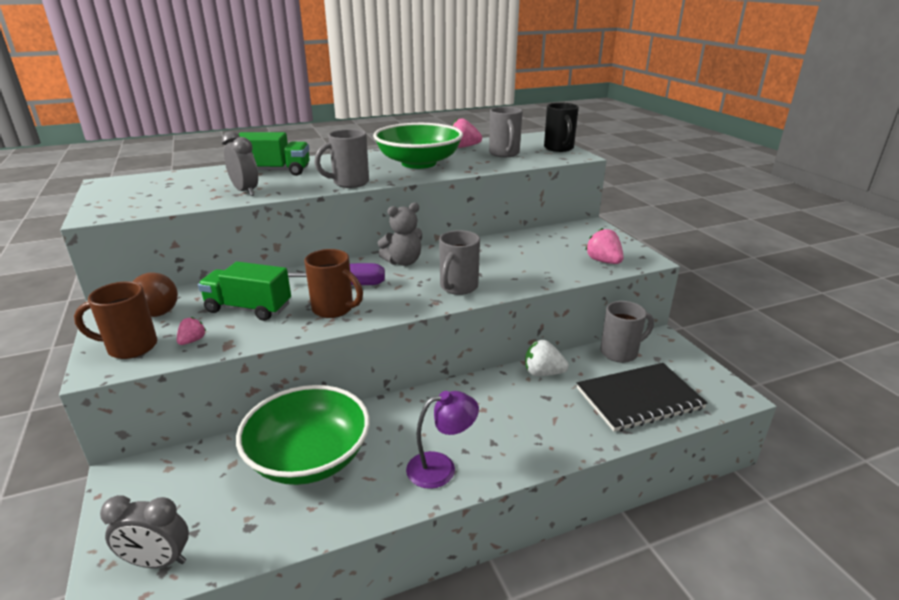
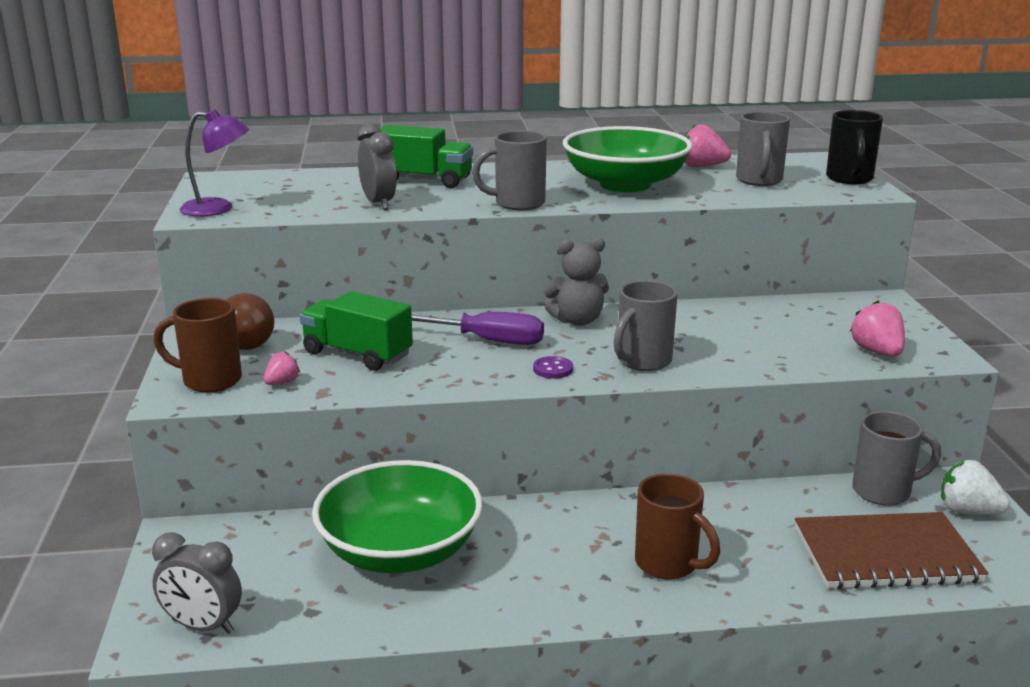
camera: 15 degrees right, 5 degrees down
(334, 309) = (465, 368): brown mug -> brown mug (668, 564)
(398, 301) = (553, 369): none -> purple button
(441, 467) = (567, 590): purple lamp -> purple lamp (218, 208)
(543, 373) = (752, 501): white strawberry -> white strawberry (967, 511)
(639, 398) = (886, 554): black notebook -> brown notebook

